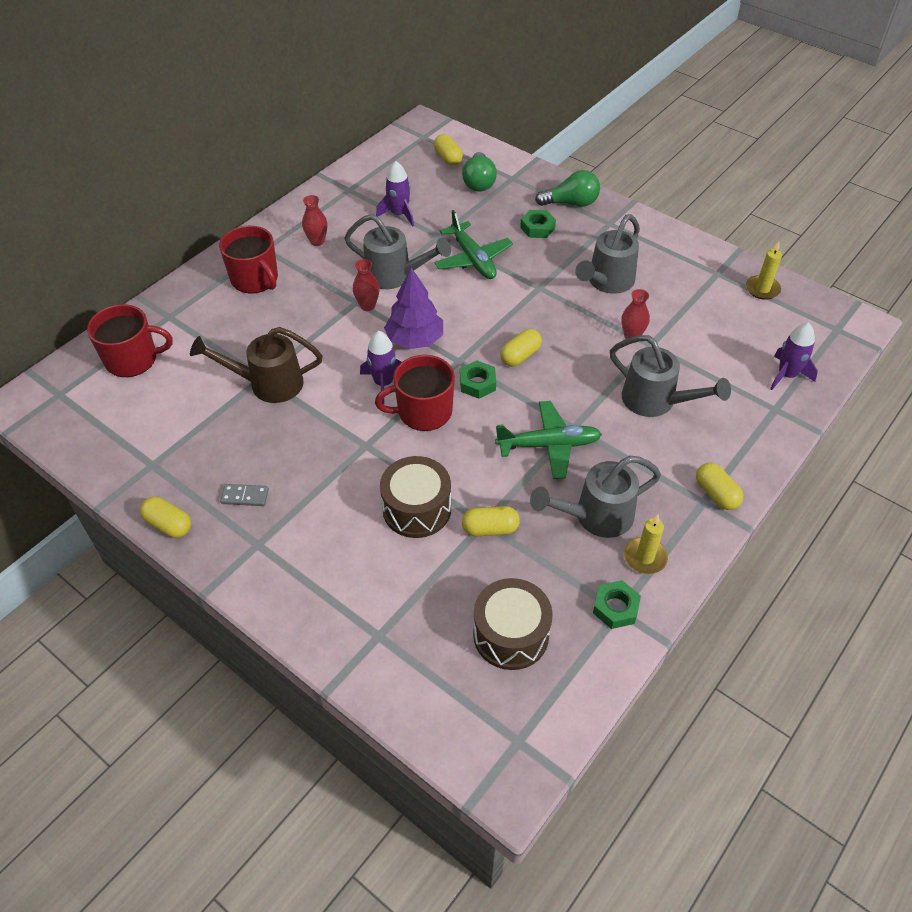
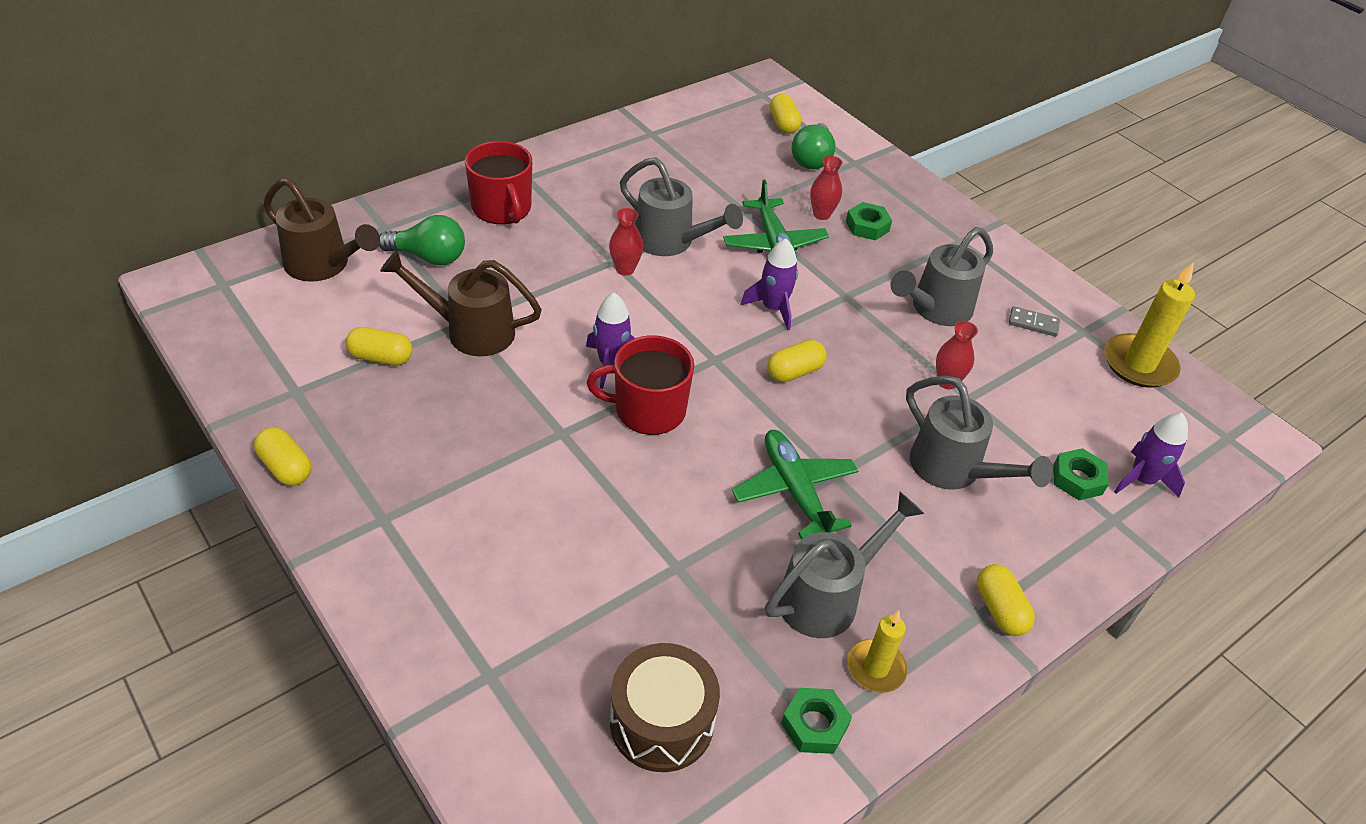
camera: 10 degrees right, 5 degrees down
(133, 359) = (323, 265): red mug -> brown watering can
(245, 496) = (390, 457): grey domino -> grey domino (1033, 323)
(317, 241) = (592, 183): red vase -> red vase (821, 214)
(399, 214) = (701, 174): purple rocket -> purple rocket (773, 308)
(415, 340) = (669, 322): purple tree -> none
(417, 509) = (597, 527): brown drum -> none
(477, 383) = (728, 392): green nut -> green nut (1077, 479)
(490, 529) = (682, 576): yellow capsule -> yellow capsule (381, 357)
(549, 445) = (795, 491): green plane -> green plane turned 120 degrees counterclockwise
(571, 203) = (919, 207): green light bulb -> green light bulb (429, 257)
(596, 516) = (827, 597): grey watering can -> grey watering can turned 150 degrees clockwise
(762, 289) = (1139, 364): yellow candle -> yellow candle, size x1.61

